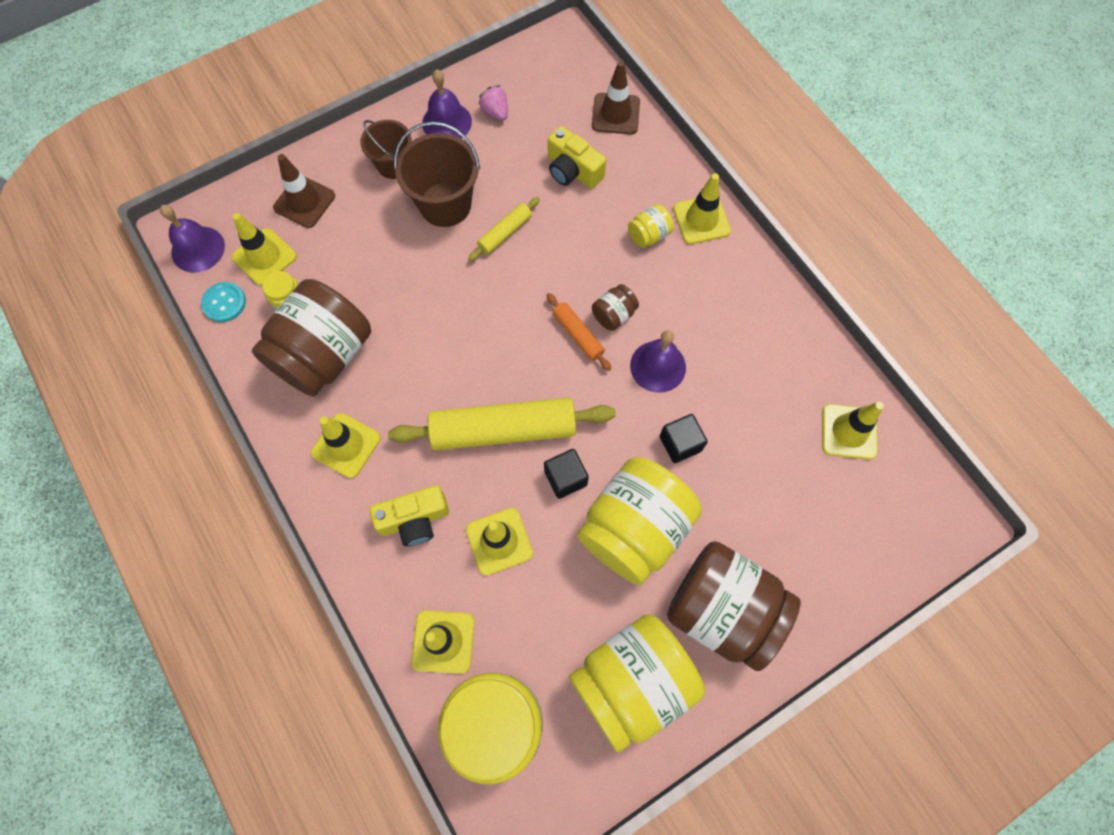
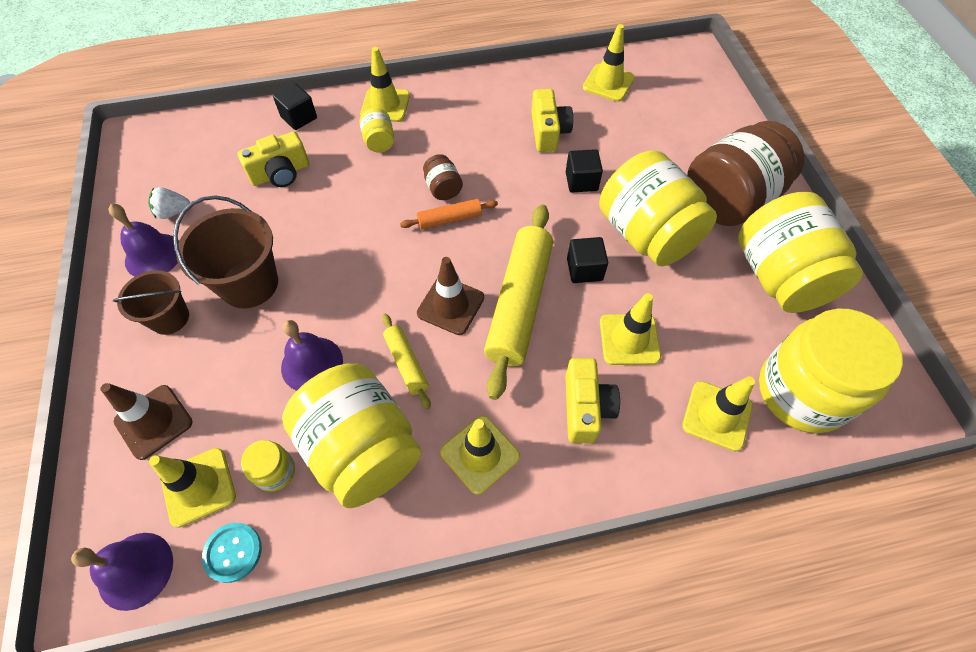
camera: 70 degrees left, 10 degrees down
(324, 355) = (362, 449): brown jar -> yellow jar
(495, 112) = (173, 212): pink strawberry -> white strawberry
(505, 233) = (313, 243): yellow rolling pin -> yellow rolling pin (406, 363)
(615, 114) = (243, 126): brown traffic cone -> brown traffic cone (450, 305)
(648, 153) = (299, 118): none -> black cube
(658, 366) = (506, 174): purple bell -> purple bell (312, 364)
(737, 389) = (548, 132): none -> yellow camera

